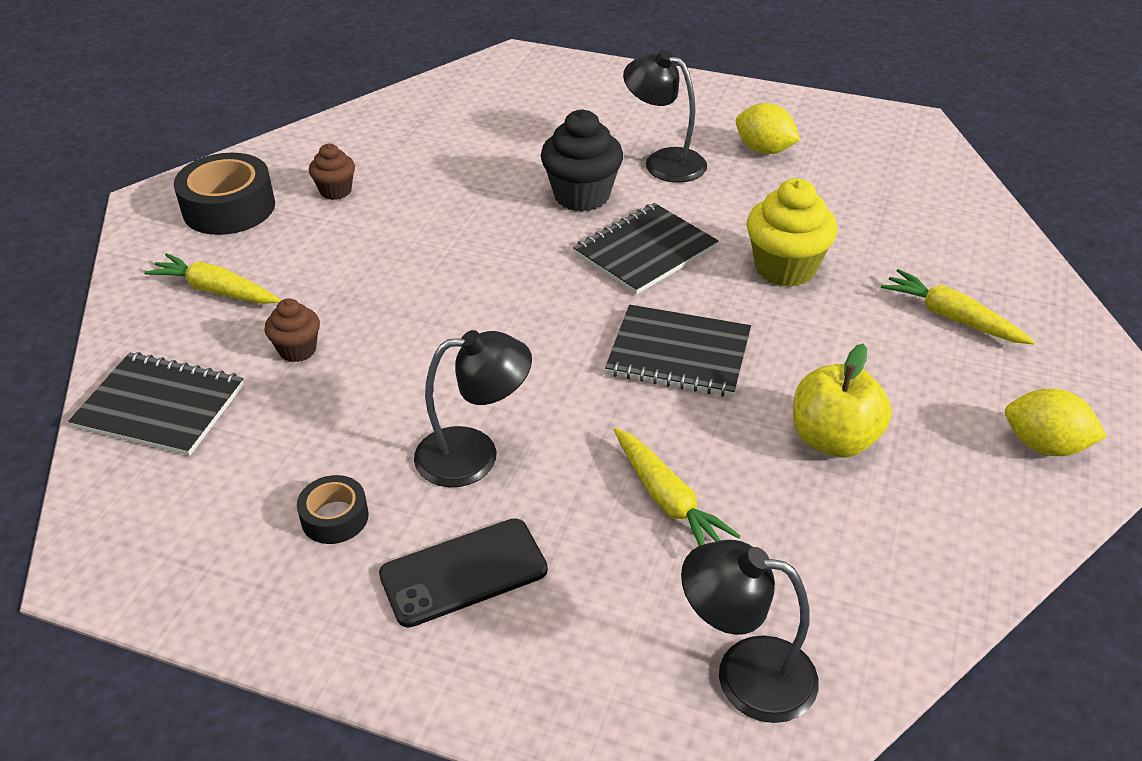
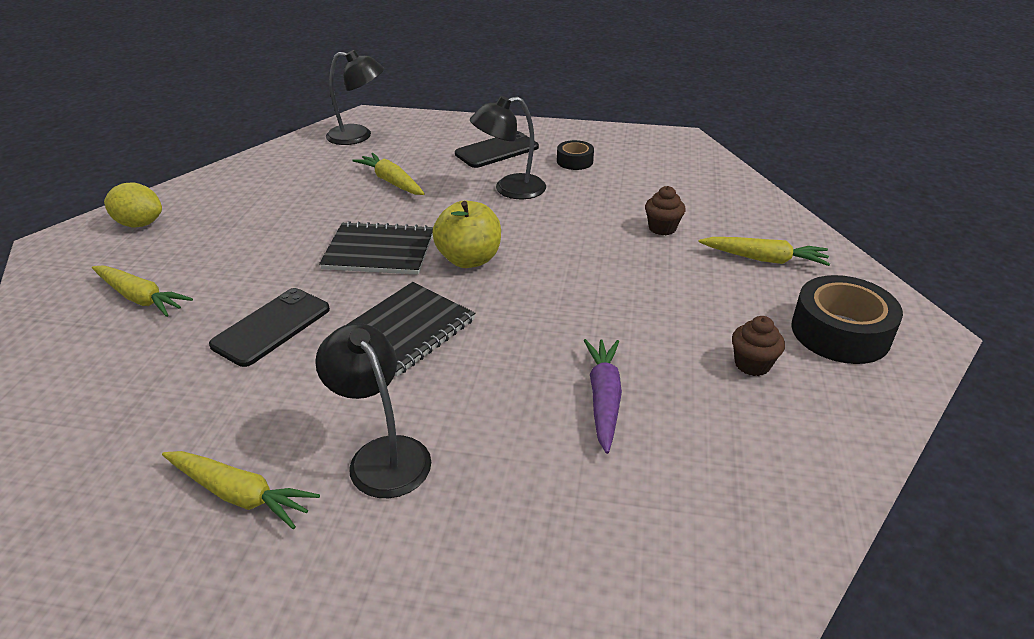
camera: 170 degrees right, 5 degrees down
(160, 406) = (721, 193): black notebook -> none
(480, 179) = (603, 398): none -> purple carrot
(582, 196) = (479, 389): black cupcake -> none
(664, 161) = (382, 455): black lamp -> black lamp turned 150 degrees counterclockwise
(764, 150) = (240, 494): yellow lemon -> yellow carrot
(785, 268) = (271, 327): yellow cupcake -> black phone
(833, 439) = (281, 215): yellow apple -> yellow apple (469, 259)

